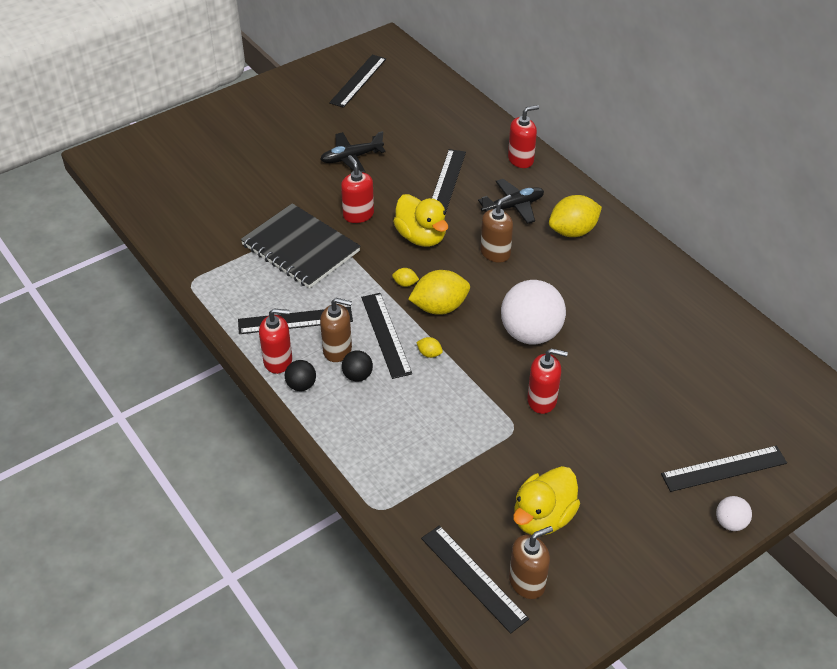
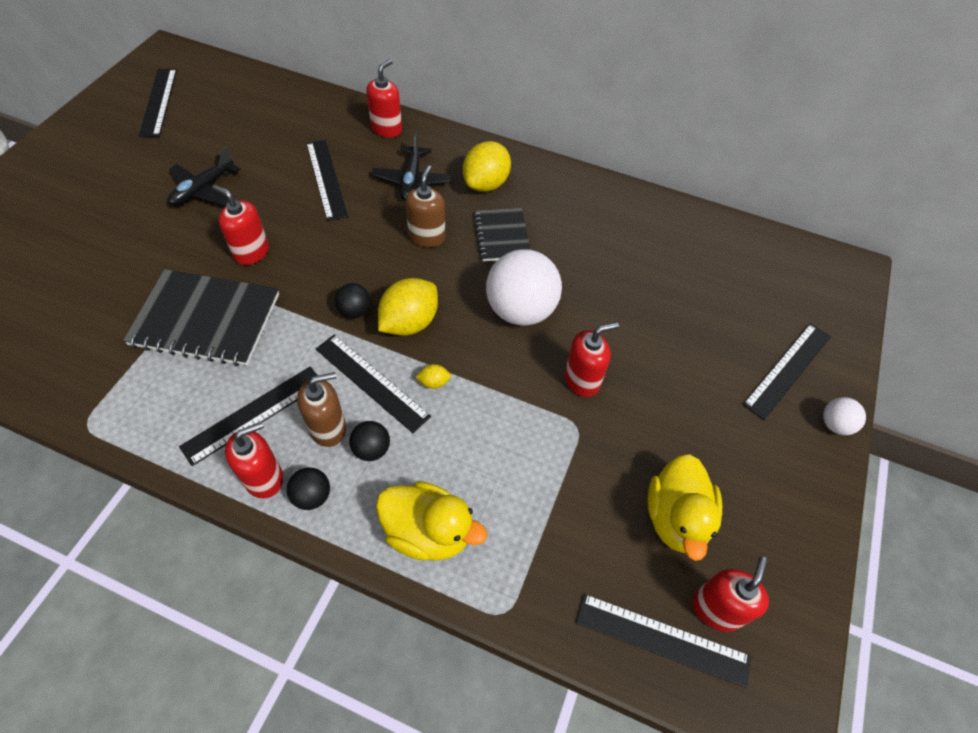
camera: 35 degrees left, 10 degrees up
(405, 284) = (355, 311): yellow lemon -> black ball
(421, 237) = (338, 250): yellow duck -> yellow duck (428, 532)
(513, 206) = (411, 180): black plane -> black plane turned 150 degrees clockwise
(527, 582) = (716, 609): brown soap dispenser -> red soap dispenser
(556, 275) = (502, 236): none -> black notebook

